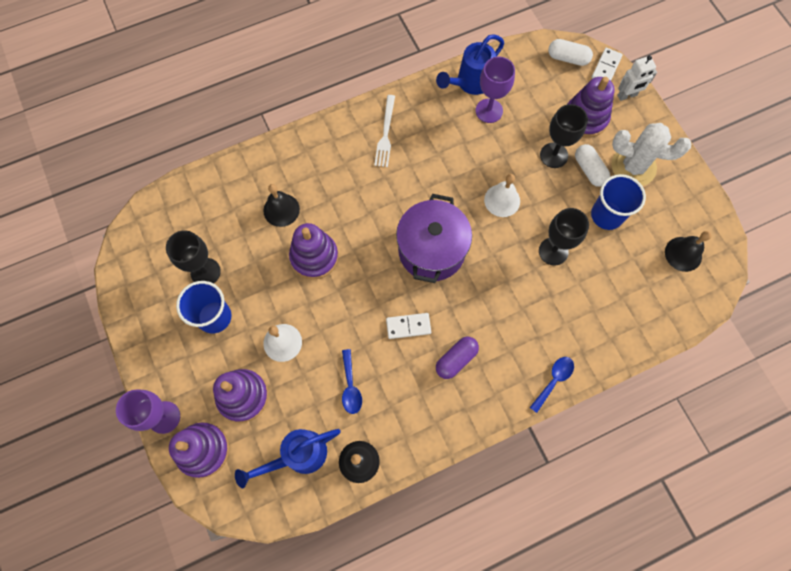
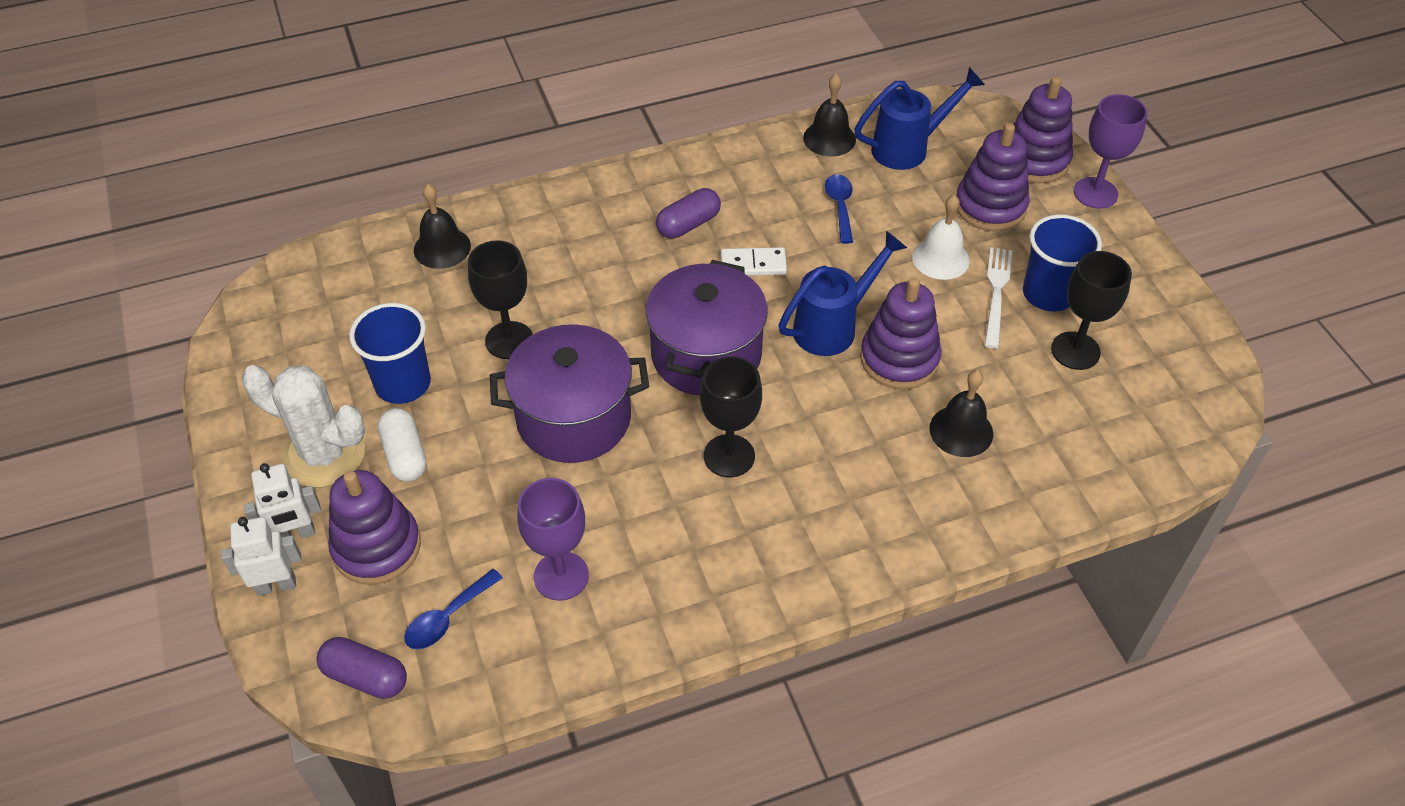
camera: 175 degrees left, 20 degrees down
(385, 133) = (770, 547): white fork -> white fork (996, 293)
(469, 83) = (588, 636): blue watering can -> blue watering can (833, 326)
(502, 200) = (574, 418): white bell -> purple pot
(553, 155) = (460, 484): black goblet -> black goblet (729, 456)
(553, 380) = (557, 195): blue spoon -> blue spoon (448, 617)
(568, 58) = (365, 676): white capsule -> purple capsule
(606, 67) = (293, 649): white domino -> none
(629, 121) = (296, 535): none -> white robot
(683, 254) = (303, 323): black bell -> black bell (442, 248)

